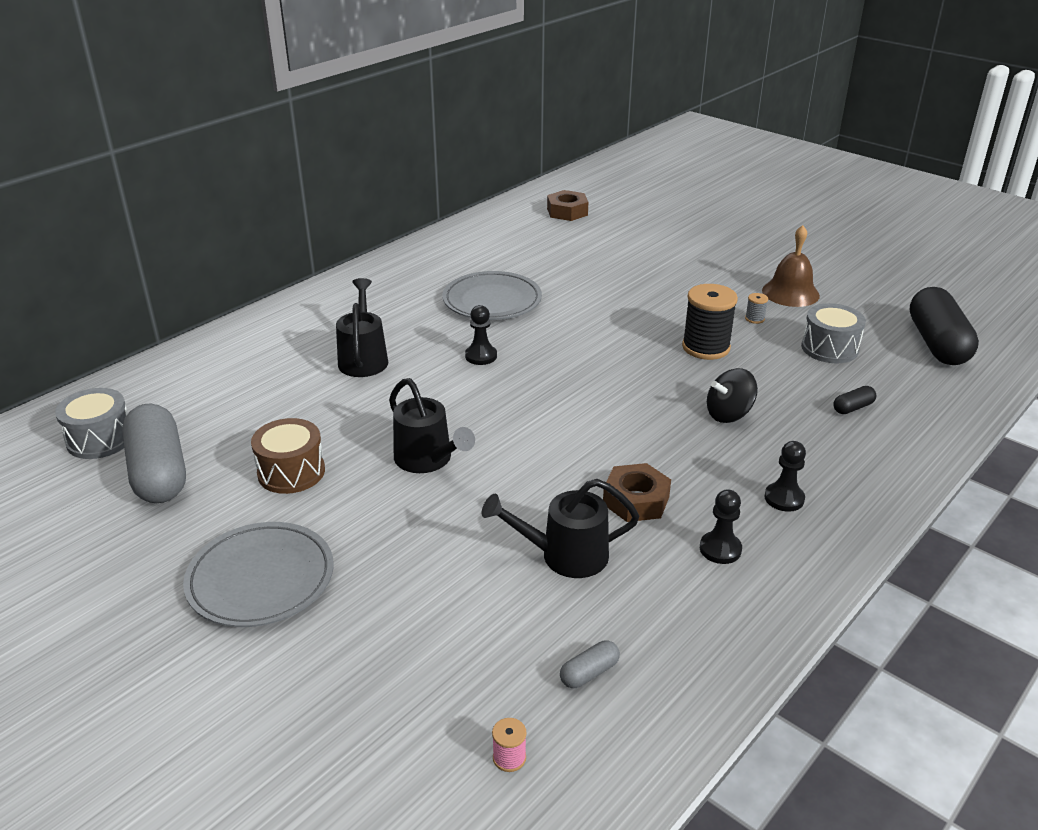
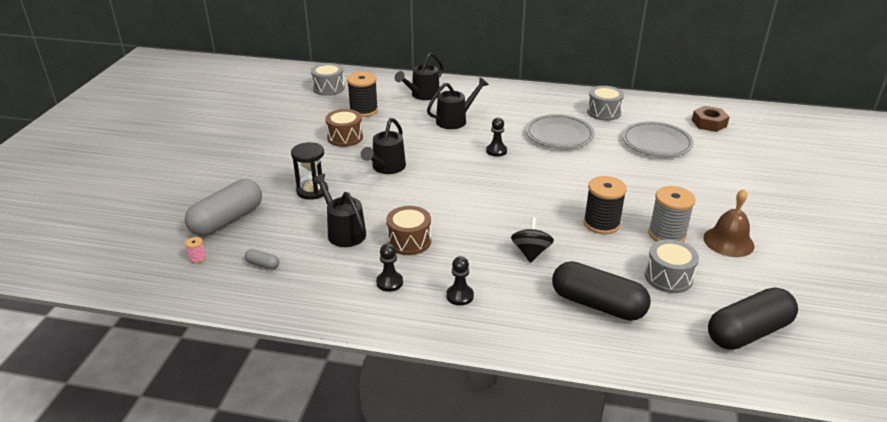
camera: 60 degrees right, 0 degrees up
(159, 472) = (318, 109): grey capsule -> grey capsule (227, 220)
(228, 427) = (363, 110): none -> black spool
(255, 360) = (422, 95): none -> black watering can
(261, 579) = (268, 158): grey plate -> grey plate (656, 143)
(419, 555) = (312, 191): none -> black hourglass
(473, 255) = (603, 112): none -> grey drum
(636, 500) = (409, 241): brown nut -> brown drum
(728, 414) = (531, 252): black spinning top -> black spinning top turned 60 degrees clockwise
(754, 319) = (667, 234): grey spool -> grey spool, size x2.34
(853, 408) = (597, 304): black capsule -> black capsule, size x2.43

